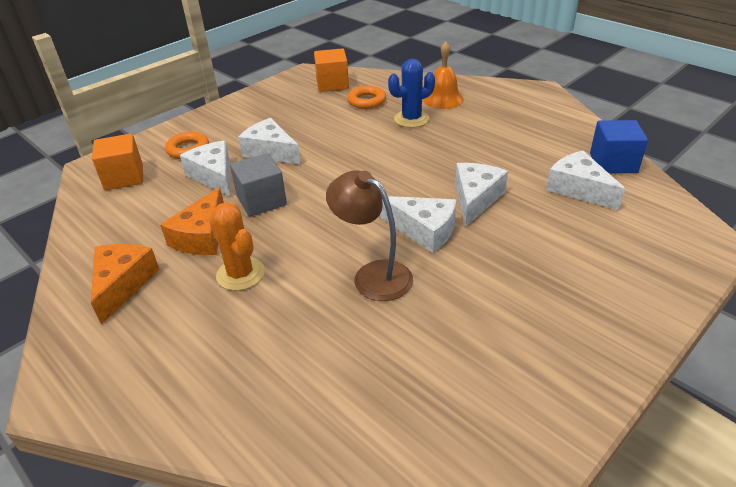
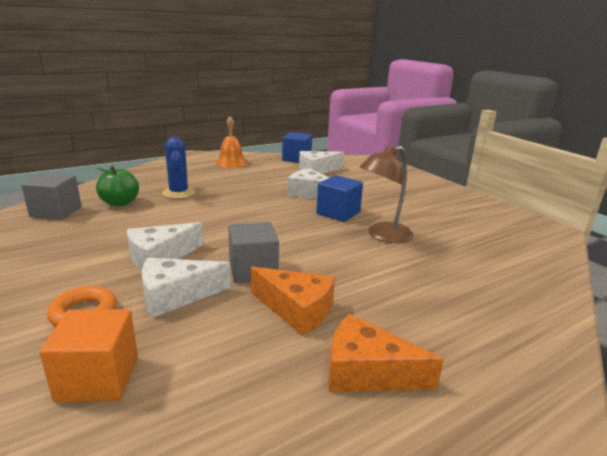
camera: 80 degrees left, 15 degrees down
(240, 274) = (368, 290): orange cactus -> none
(332, 84) = (56, 212): orange cube -> grey cube
(367, 101) = (120, 203): orange ring -> green apple
(424, 230) = (338, 213): white cheese -> blue cube
(443, 99) = (161, 179): orange bell -> orange bell (231, 162)

